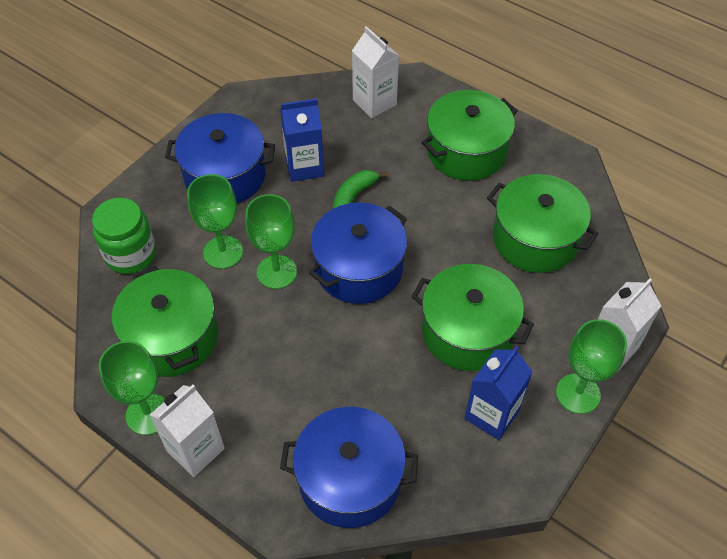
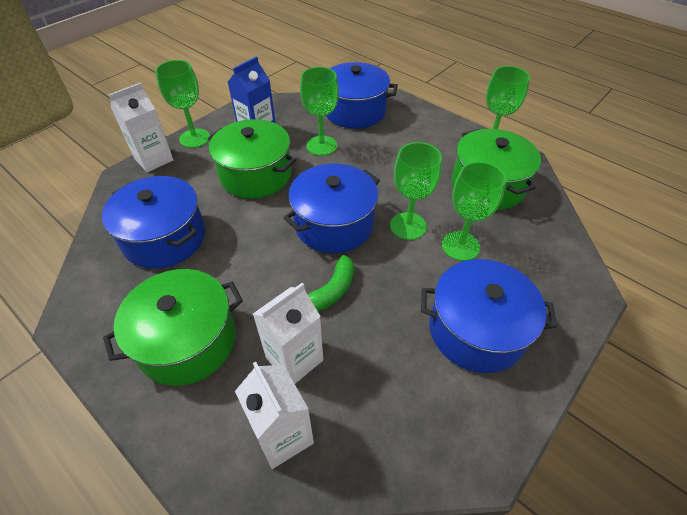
camera: 175 degrees left, 5 degrees down
(130, 254) = (549, 250): green jar -> none
(195, 449) = (452, 127): white carton -> white carton (294, 359)
(304, 167) = (383, 335): blue carton -> none
(391, 393) = (321, 146): none -> green goblet
(535, 239) = (165, 238): green pot -> blue pot

